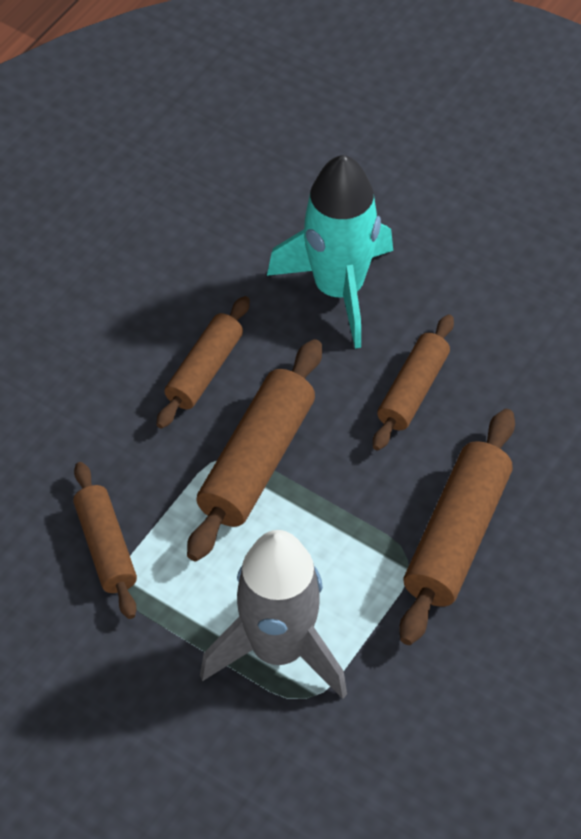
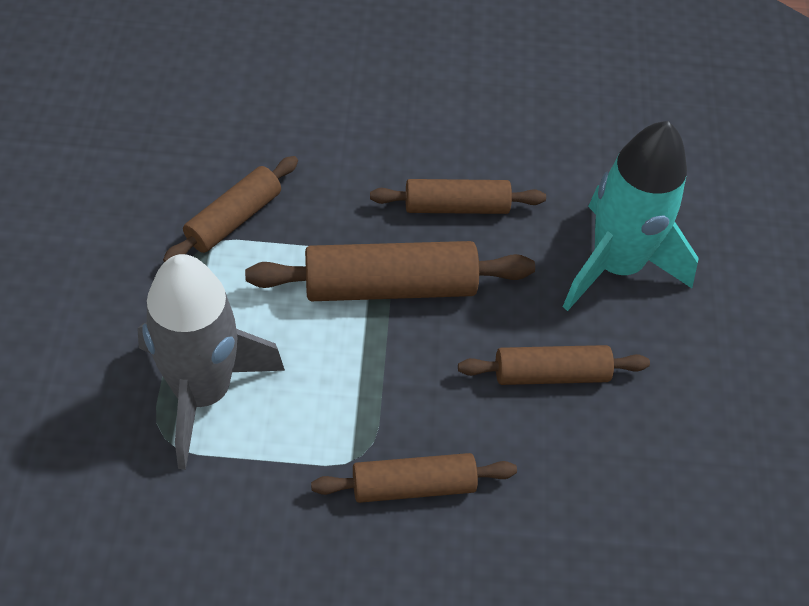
camera: 55 degrees right, 0 degrees up
(456, 536) = (413, 485): brown rolling pin -> brown rolling pin, size x0.65

